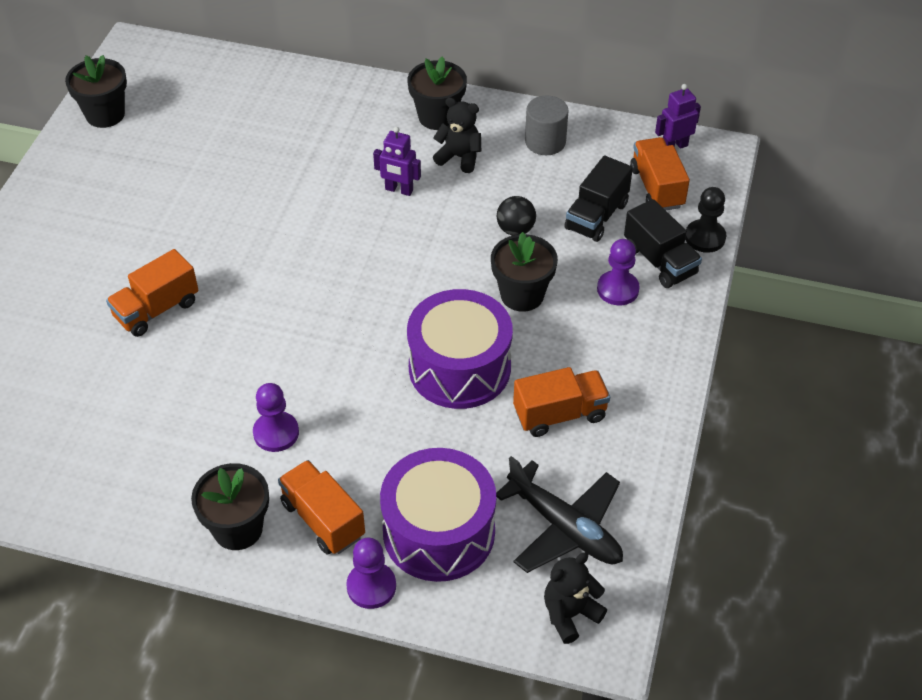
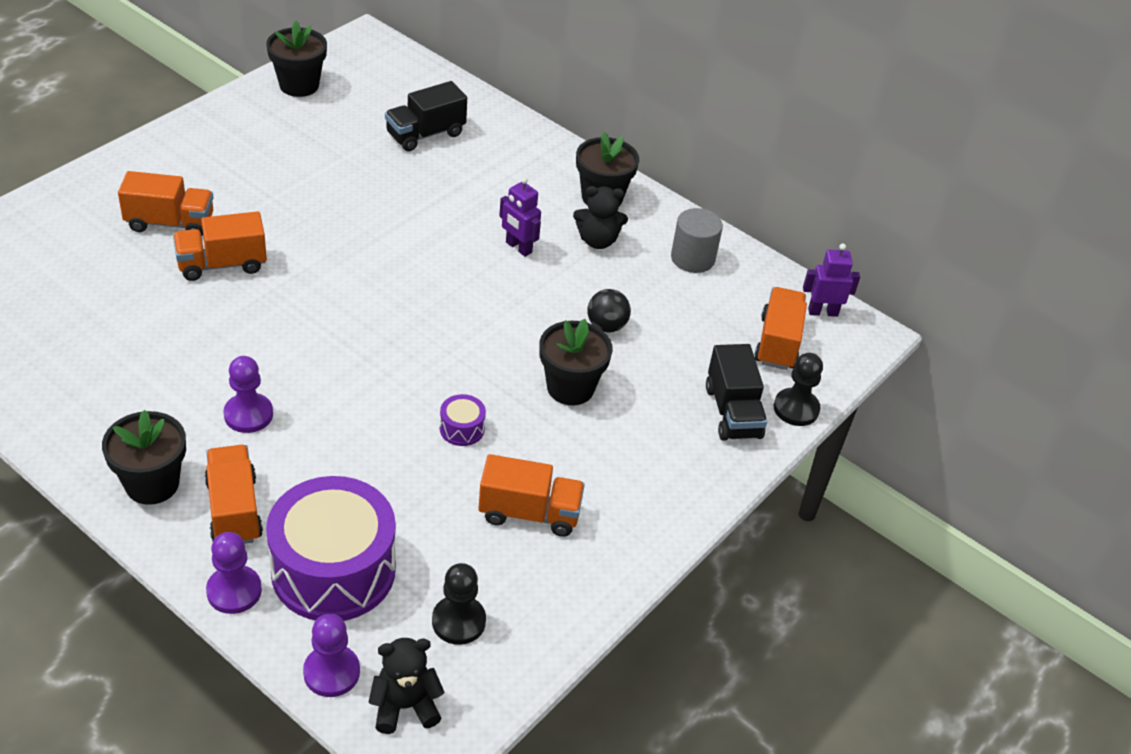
camera: 20 degrees right, 5 degrees down
(82, 290) = (170, 223): none -> orange truck
(459, 157) = (597, 241): black teddy bear -> black teddy bear turned 135 degrees clockwise
(459, 368) = (462, 429): purple drum -> purple drum, size x0.40
(565, 527) = (458, 621): black plane -> black pawn
(596, 216) = (697, 345): black truck -> black truck (425, 134)
(617, 289) = (670, 421): purple pawn -> purple pawn (331, 672)

